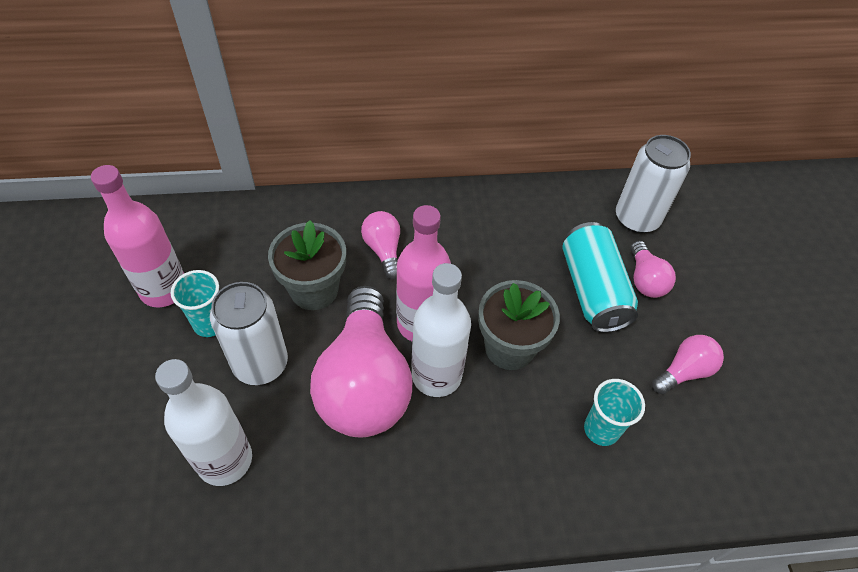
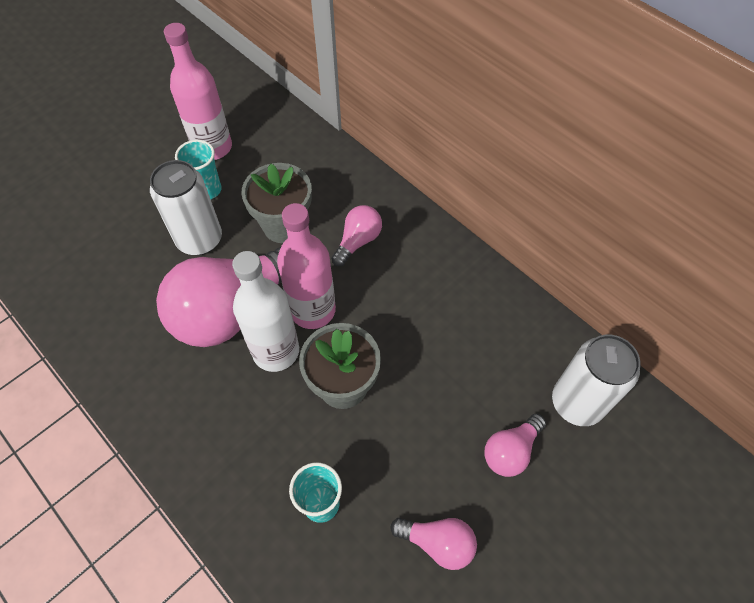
camera: 55 degrees right, 5 degrees up
(225, 460) = (116, 273): white bottle -> none
(592, 290) = (458, 413): turquoise can -> none

